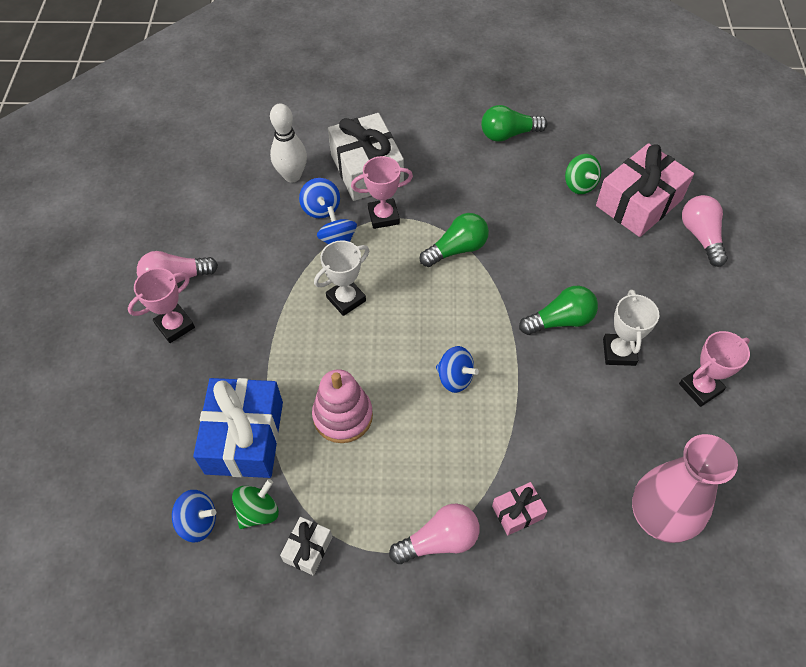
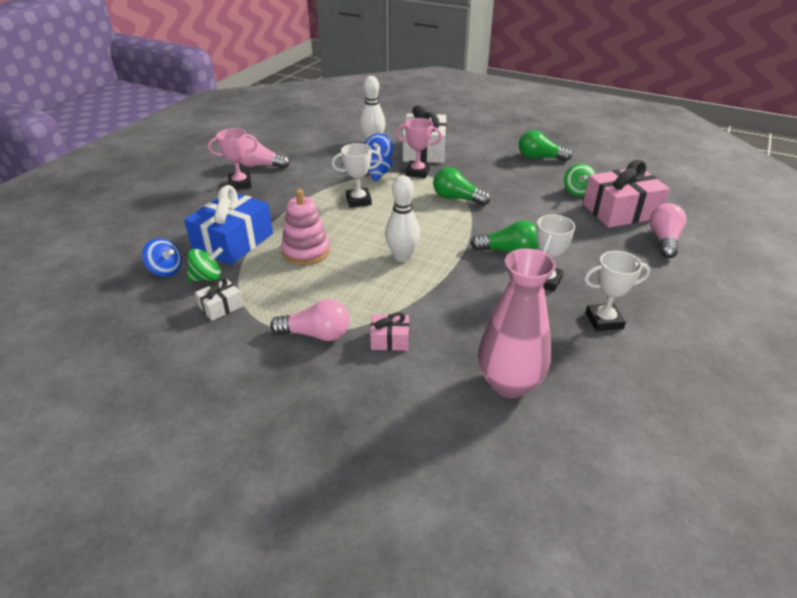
camera: 25 degrees right, 20 degrees down
(455, 378) = (402, 257): blue spinning top -> white bowling pin
(457, 249) = (457, 198): green light bulb -> green light bulb turned 150 degrees counterclockwise
(700, 388) = (604, 320): pink trophy -> white trophy

